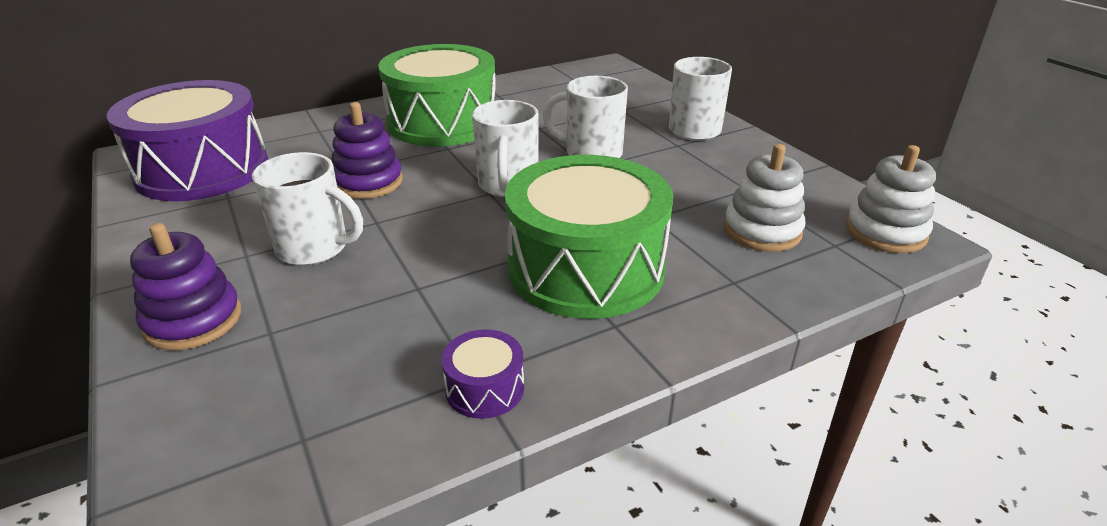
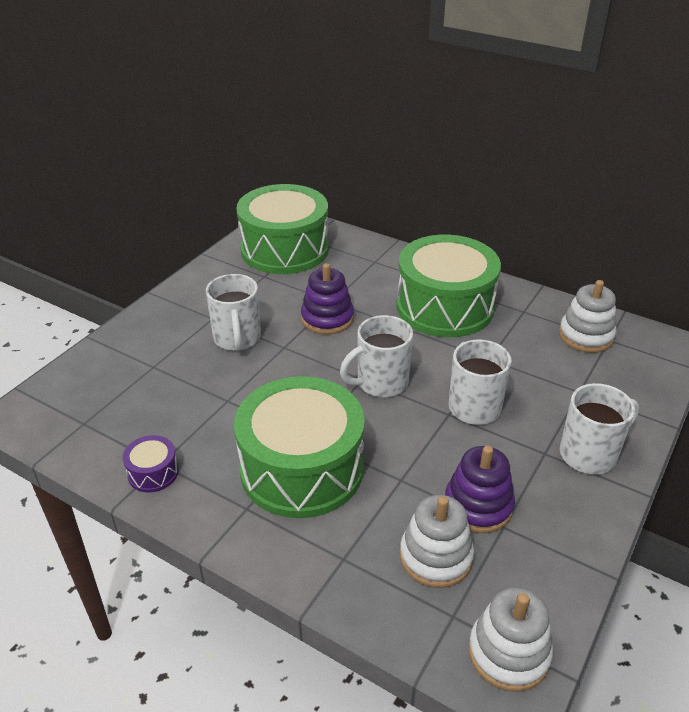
camera: 60 degrees right, 5 degrees up
(193, 320) = (147, 335): purple stacking toy -> purple stacking toy (478, 506)
(202, 170) = (284, 249): purple drum -> green drum
(560, 85) = (586, 336): none -> white stacking toy

